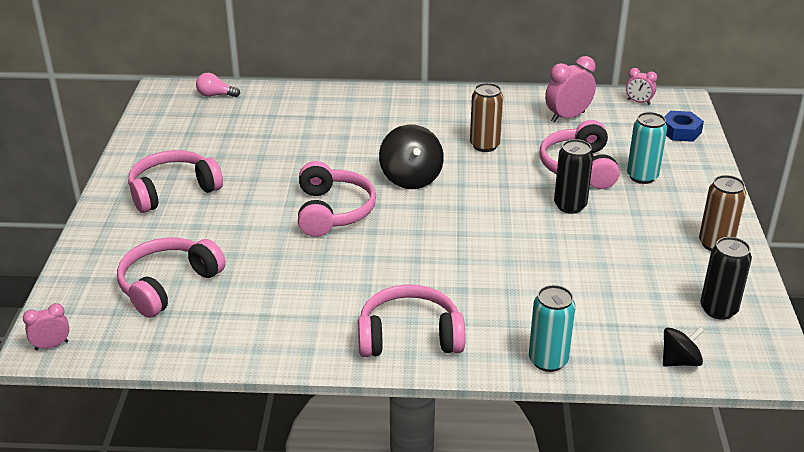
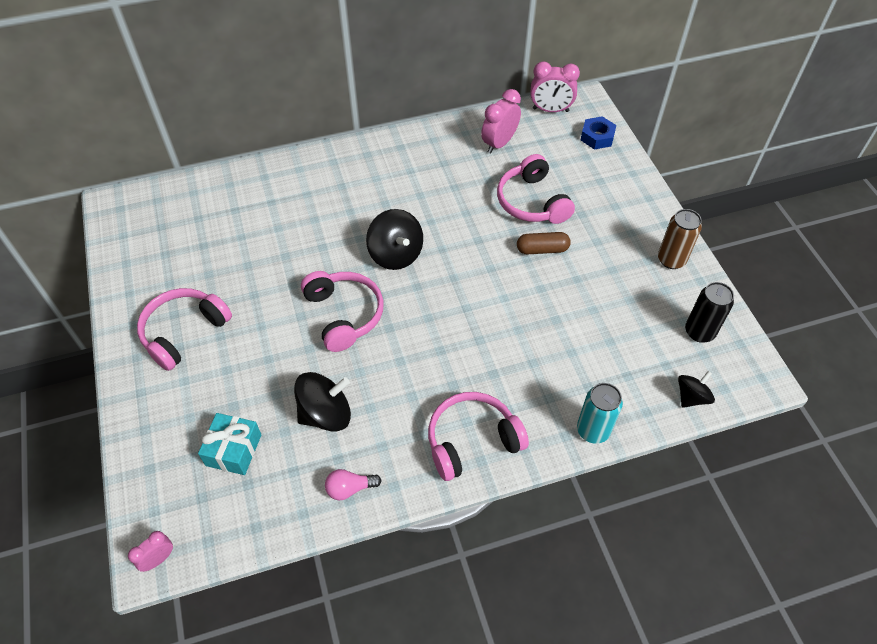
camera: 20 degrees left, 20 degrees up
(168, 285) = (233, 450): pink headphones -> turquoise gift
(215, 95) = (168, 197): pink light bulb -> pink light bulb (350, 488)
(271, 280) = (326, 414): none -> black spinning top
(484, 145) = (443, 197): brown can -> none
(570, 206) = (542, 249): black can -> brown capsule
(638, 102) = (550, 110): pink clock -> pink clock, size x1.72
(642, 176) = (586, 199): turquoise can -> none

